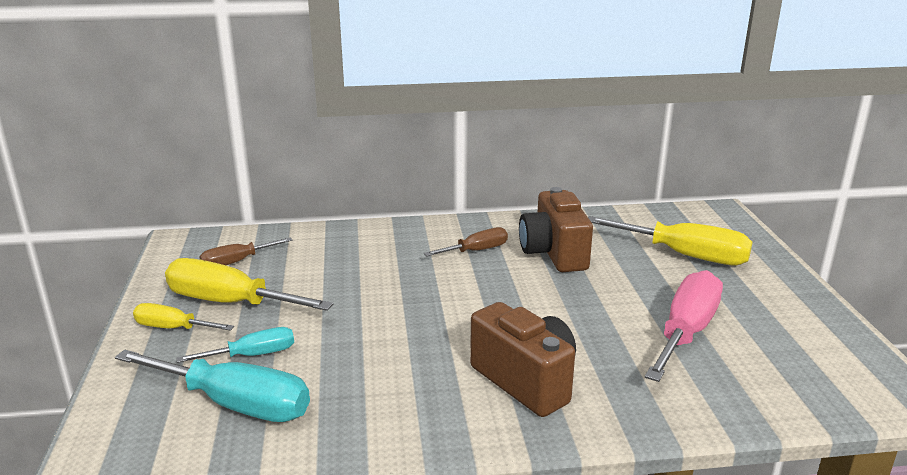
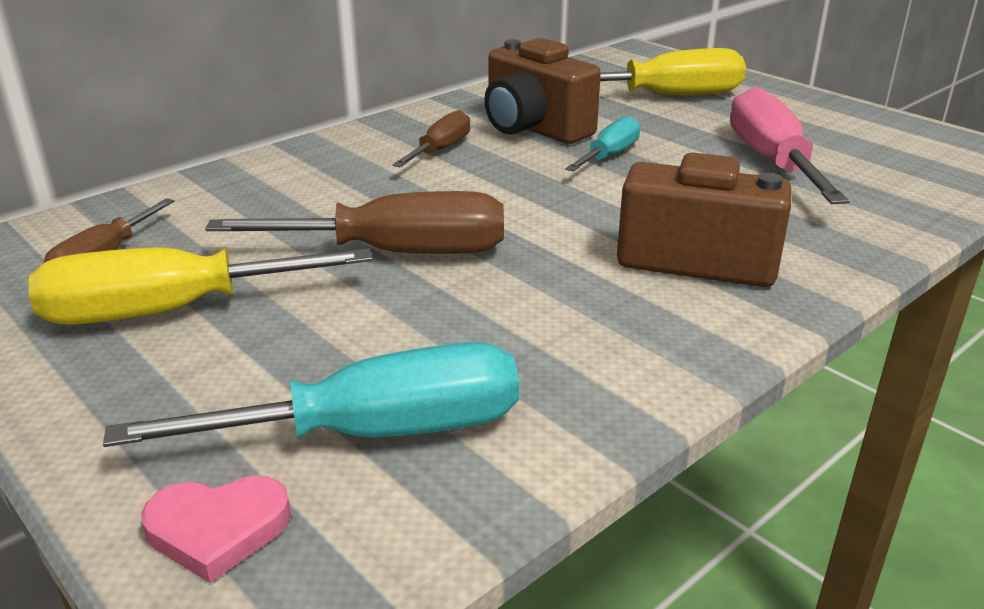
camera: 35 degrees left, 5 degrees up
(128, 417) = (218, 529): none -> pink heart
(173, 328) = (116, 377): yellow screwdriver -> none
(253, 355) = (309, 362): turquoise screwdriver -> turquoise screwdriver (609, 155)
(367, 310) = (397, 253): none -> brown screwdriver

